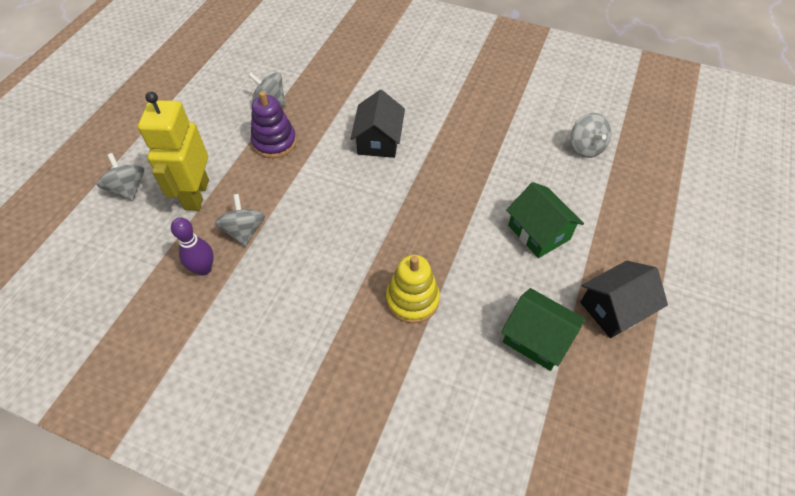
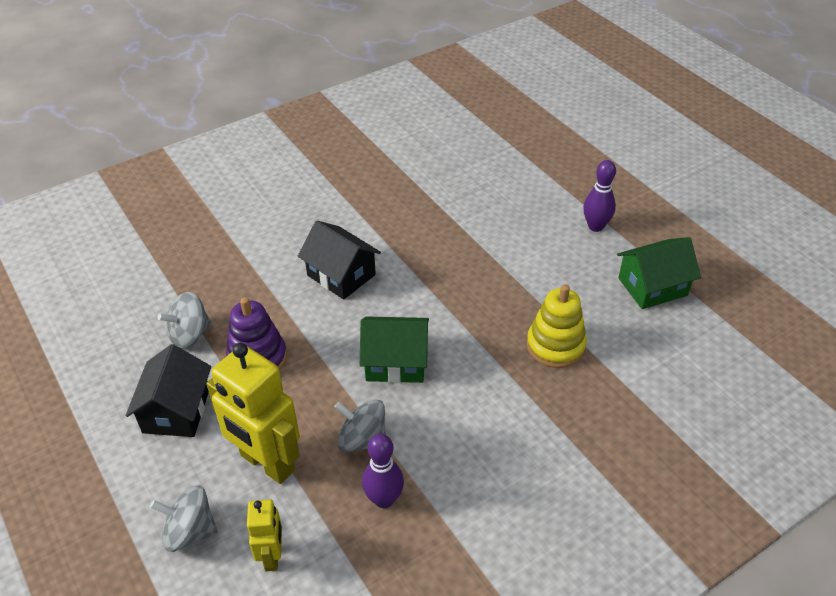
camera: 55 degrees left, 10 degrees down
(131, 236) = (272, 556): none -> yellow robot
(538, 232) = (548, 228): green house -> green house (395, 362)
(572, 263) = (595, 226): none -> purple bowling pin
(586, 147) = (483, 151): grey spinning top -> none
(614, 309) = (656, 228): black house -> black house (176, 410)

